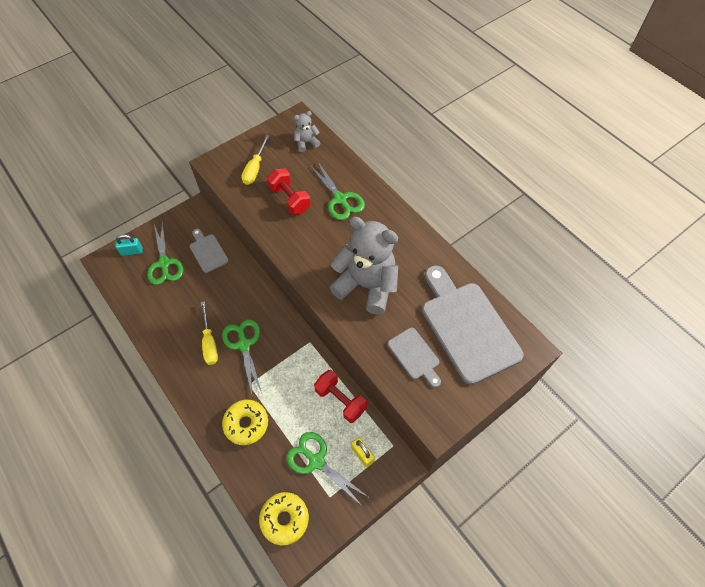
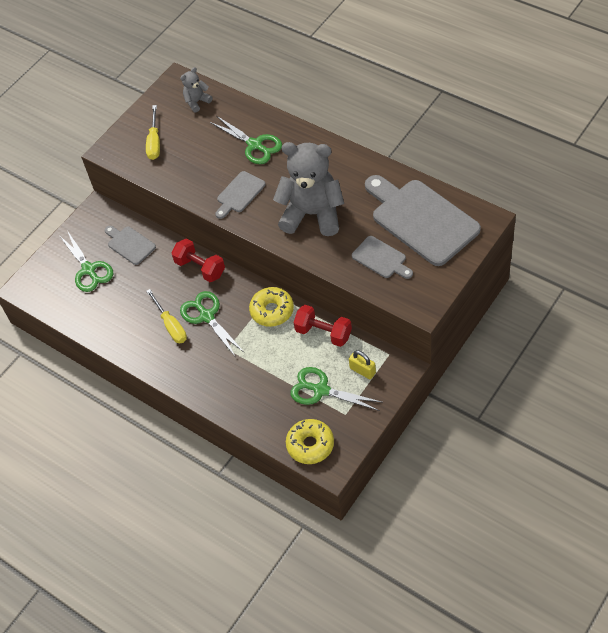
camera: 10 degrees left, 5 degrees down
(132, 251) = (48, 269): turquoise padlock -> none
(246, 424) = (240, 382): yellow donut -> yellow donut (272, 311)
(289, 199) = (203, 160): red dumbbell -> red dumbbell (200, 268)
(308, 242) = (239, 194): none -> grey cutting board

